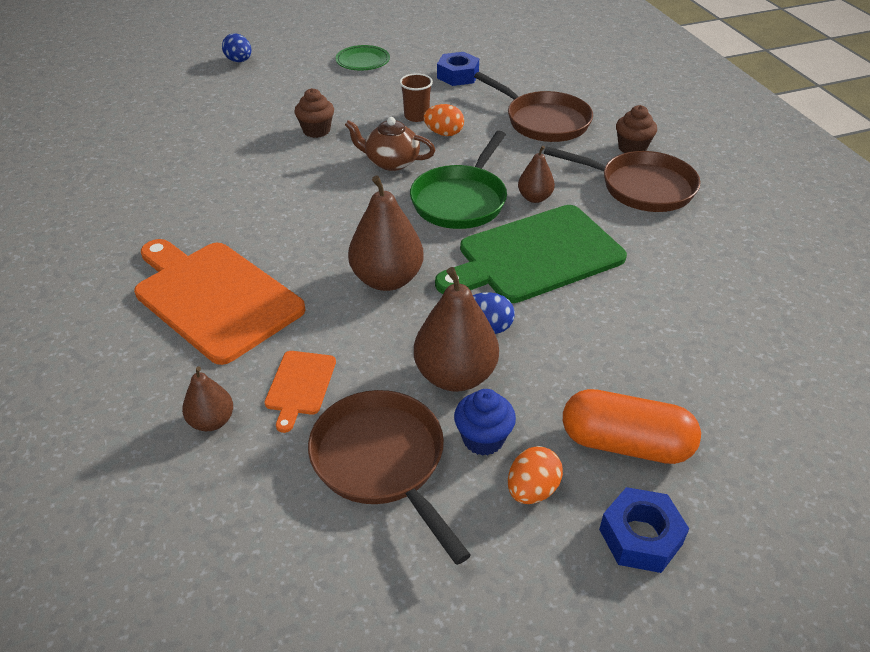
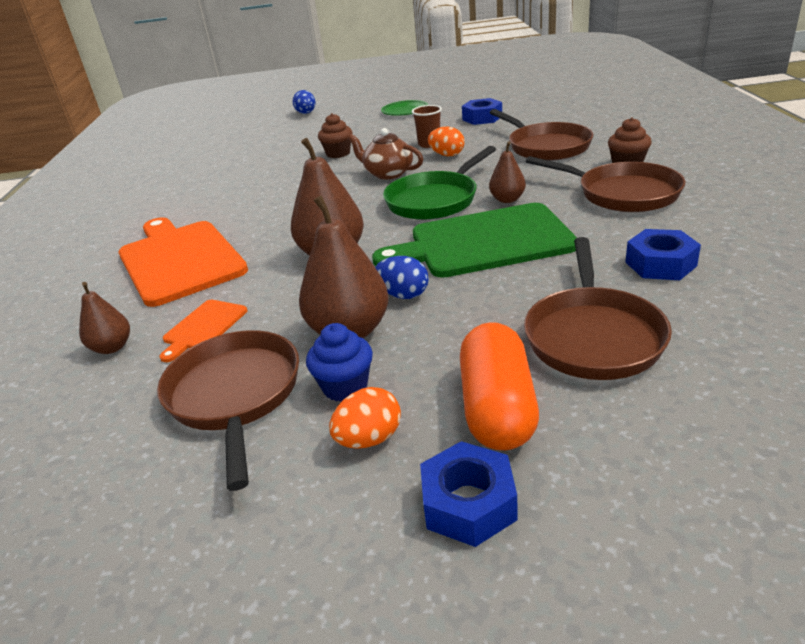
camera: 20 degrees right, 10 degrees down
(625, 444) = (497, 408): orange capsule -> orange capsule turned 60 degrees clockwise
(674, 359) = (593, 335): none -> brown pan
(702, 274) = (660, 264): none -> blue nut

